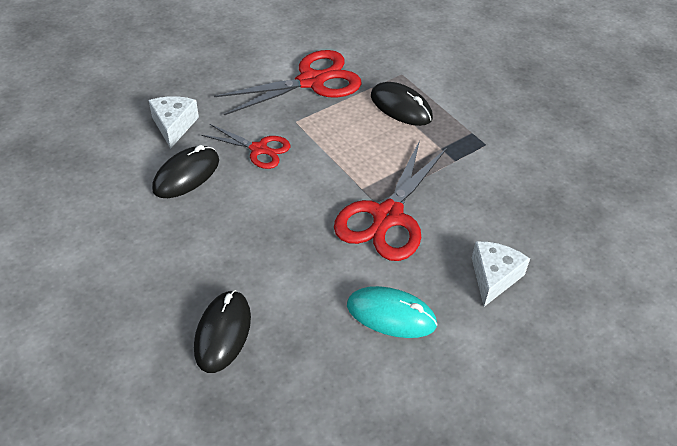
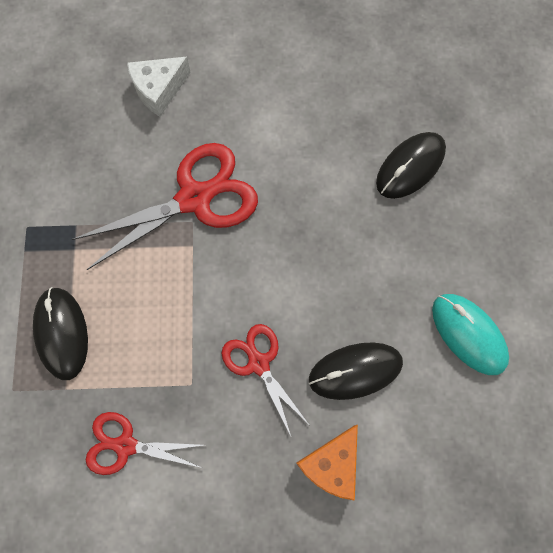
camera: 145 degrees left, 25 degrees up
(174, 126) = (331, 464): white cheese -> orange cheese
(311, 81) = (126, 445): red scissors -> red scissors, size x0.58
(391, 315) = (267, 106): turquoise mouse -> turquoise mouse (468, 334)

